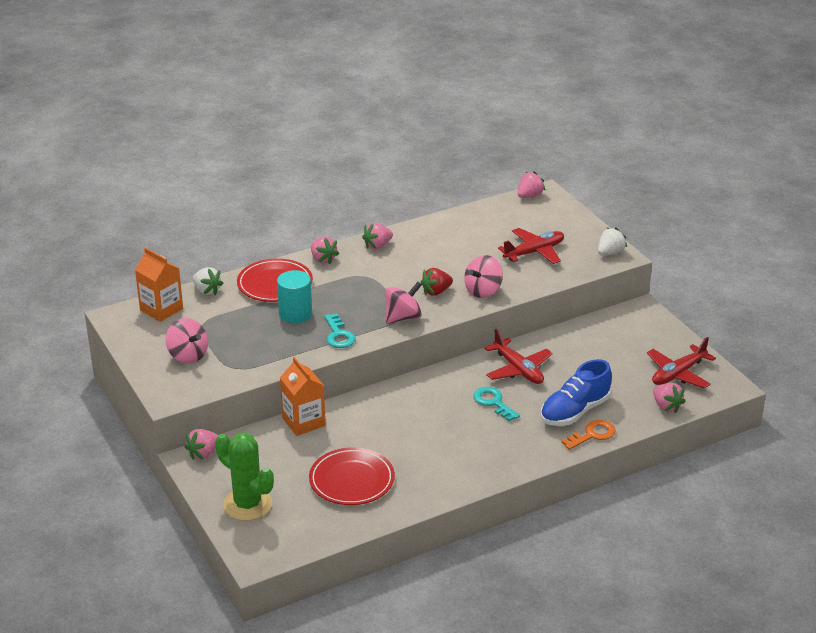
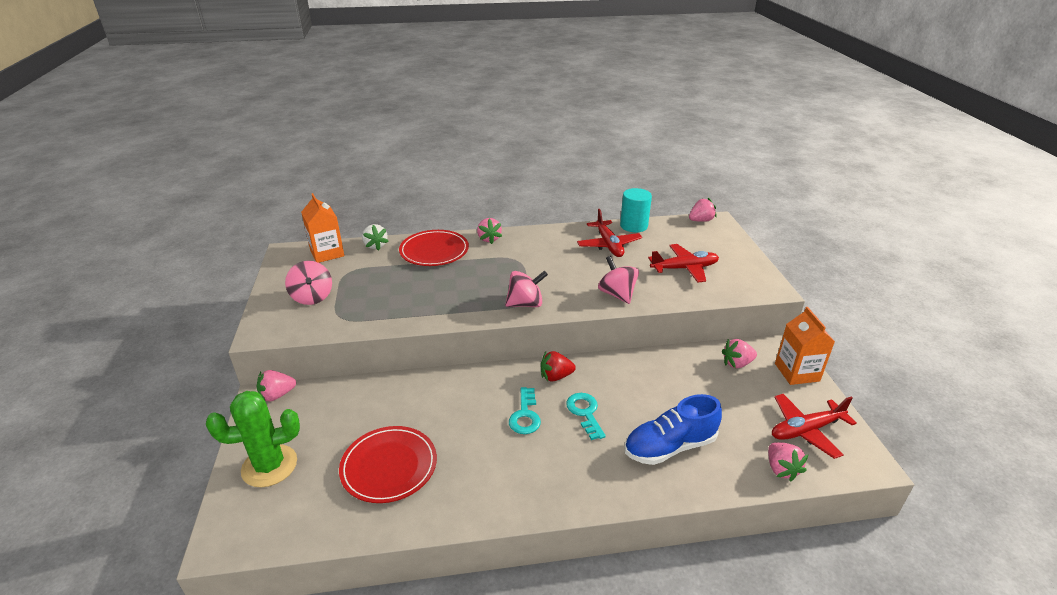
camera: 20 degrees right, 0 degrees up
(247, 504) = (269, 466): green cactus -> green cactus turned 75 degrees counterclockwise
(295, 314) = (432, 280): turquoise cylinder -> turquoise cylinder (634, 226)
(303, 422) = (389, 386): orange carton -> orange carton (797, 372)
(338, 335) = (455, 307): turquoise key -> turquoise key (525, 415)
(377, 245) = (542, 236): pink strawberry -> pink strawberry (737, 363)
(436, 292) = (571, 286): red strawberry -> red strawberry (556, 376)
(483, 291) = (617, 294): pink spinning top -> pink spinning top turned 90 degrees clockwise
(518, 369) = (628, 382): red plane -> red plane (608, 245)
(592, 435) = (679, 483): orange key -> none
(610, 253) = (762, 283): white strawberry -> none

